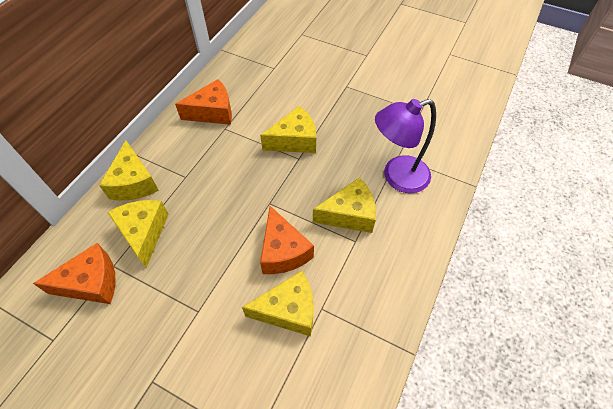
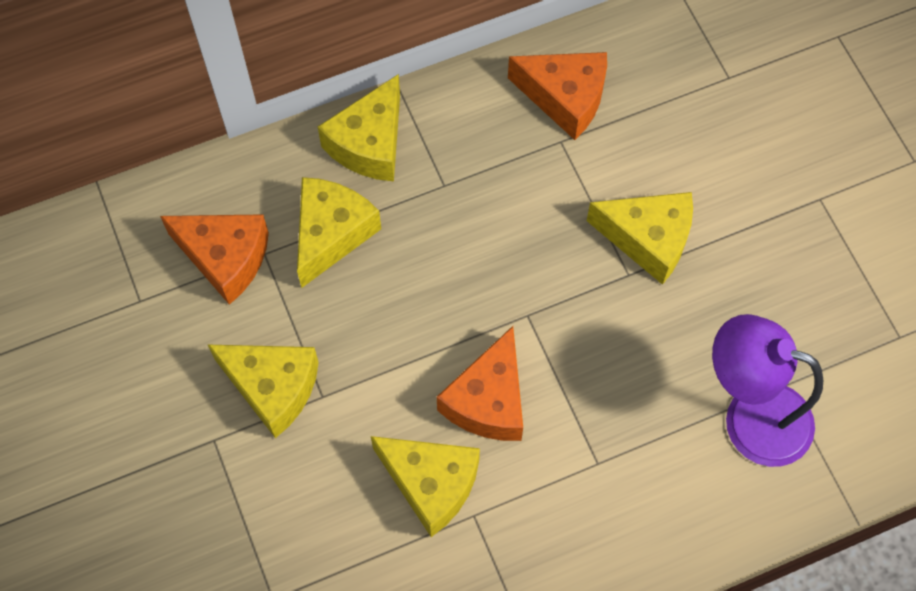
camera: 40 degrees right, 10 degrees up
(349, 214) = (624, 418): yellow cheese -> yellow cheese (273, 388)

